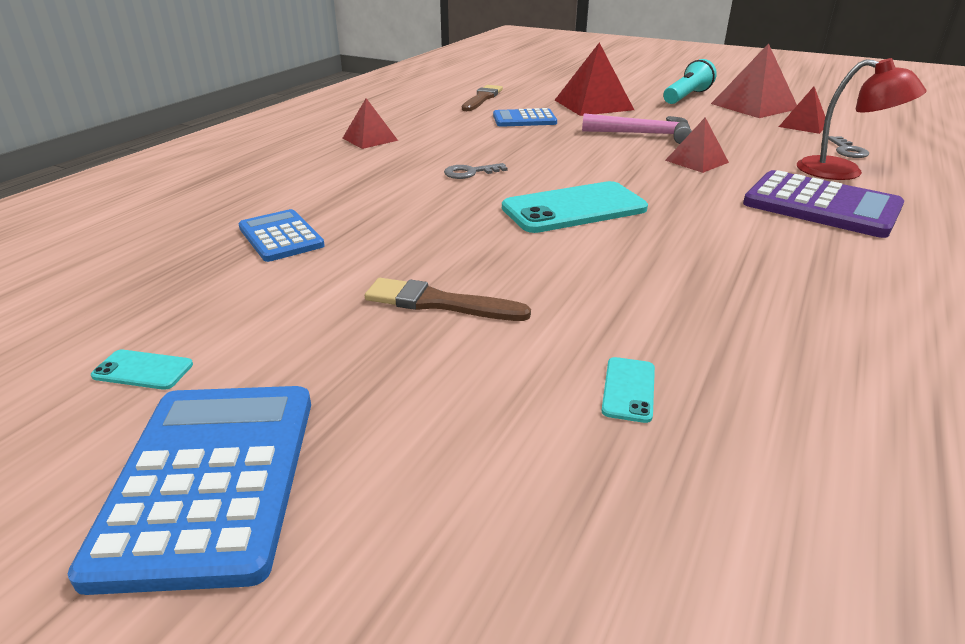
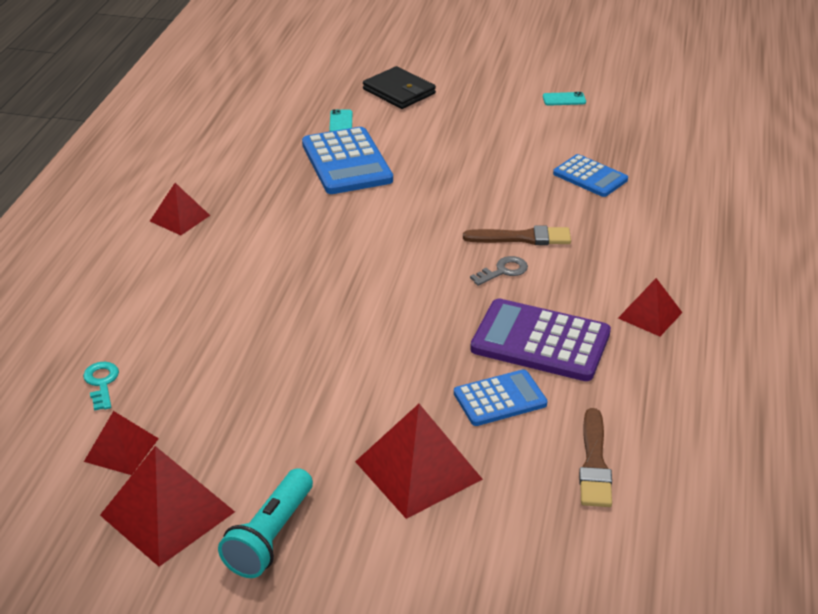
camera: 165 degrees right, 5 degrees up
(210, 480) = (490, 75): blue calculator -> blue calculator (347, 162)
(438, 303) = (451, 147): brown brush -> brown brush (522, 238)
(472, 461) = (399, 91): none -> black wallet
(574, 208) = (393, 236): turquoise phone -> none
(644, 134) = (339, 382): pink hammer -> none
(696, 161) = (282, 329): red pyramid -> red pyramid (180, 218)
(821, 206) = (184, 272): purple calculator -> purple calculator (540, 342)
(843, 172) = (134, 333): red lamp -> none
(847, 150) = (101, 383): grey key -> turquoise key

